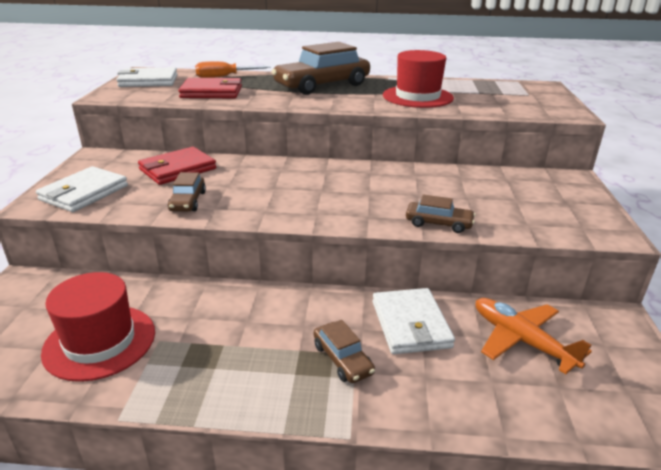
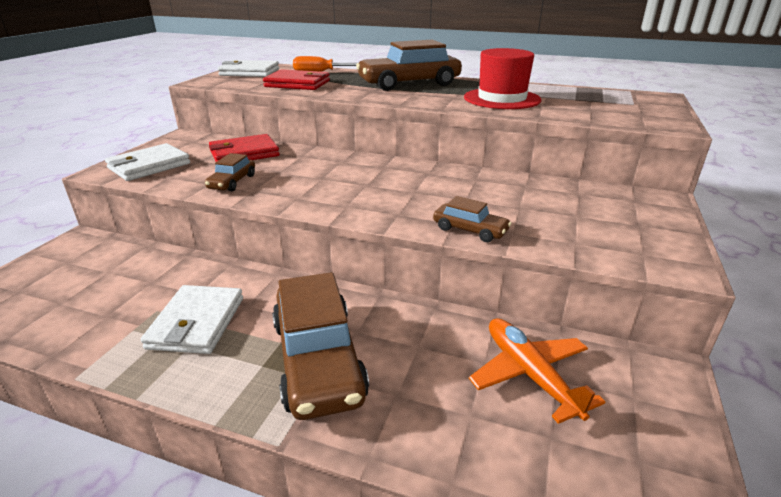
camera: 15 degrees right, 0 degrees up
(100, 342) = (106, 303): red hat -> none
(342, 359) = (318, 359): brown car -> brown car, size x2.06
(411, 324) = (411, 335): white wallet -> white wallet (197, 323)

